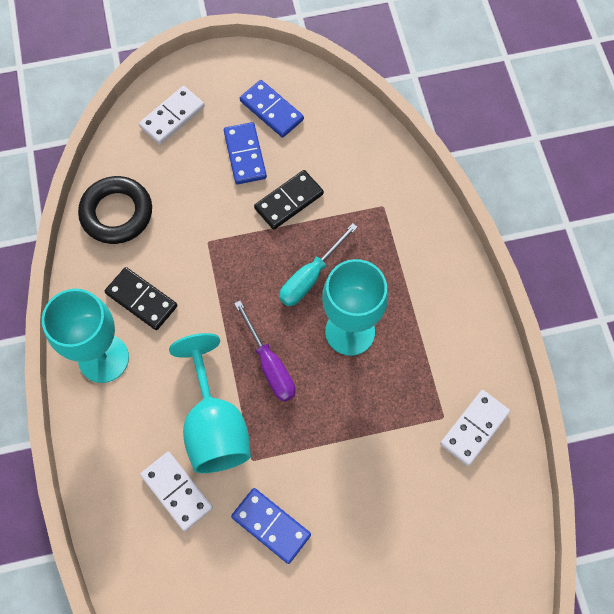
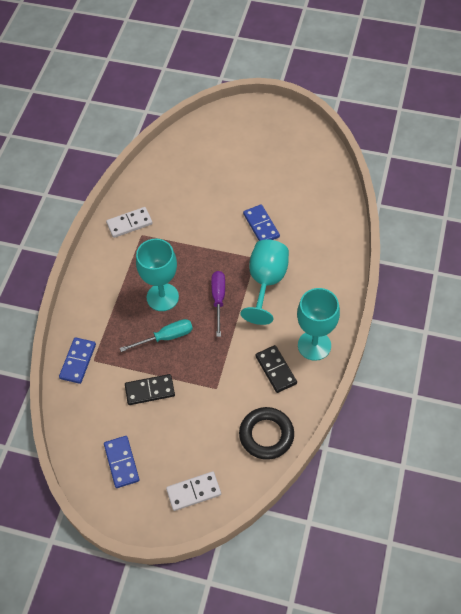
camera: 150 degrees left, 10 degrees down
(177, 491) = (302, 260): white domino -> none
(245, 155) = (159, 437): blue domino -> blue domino (78, 361)

